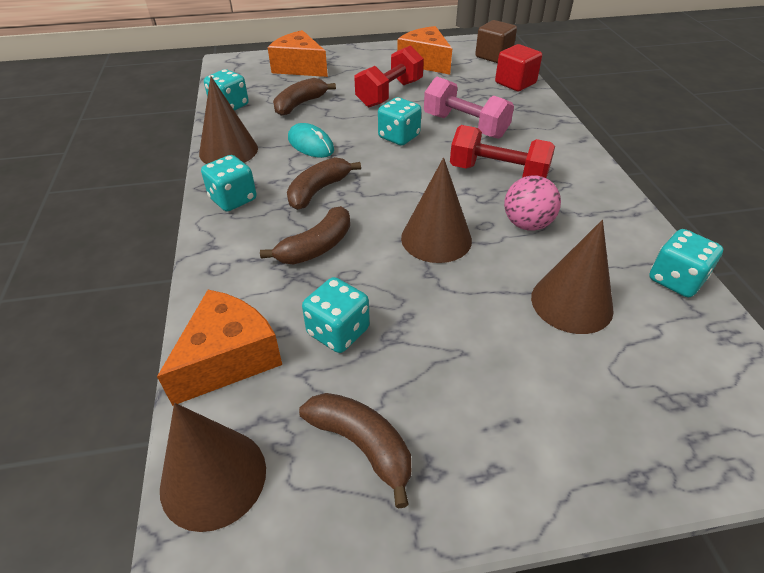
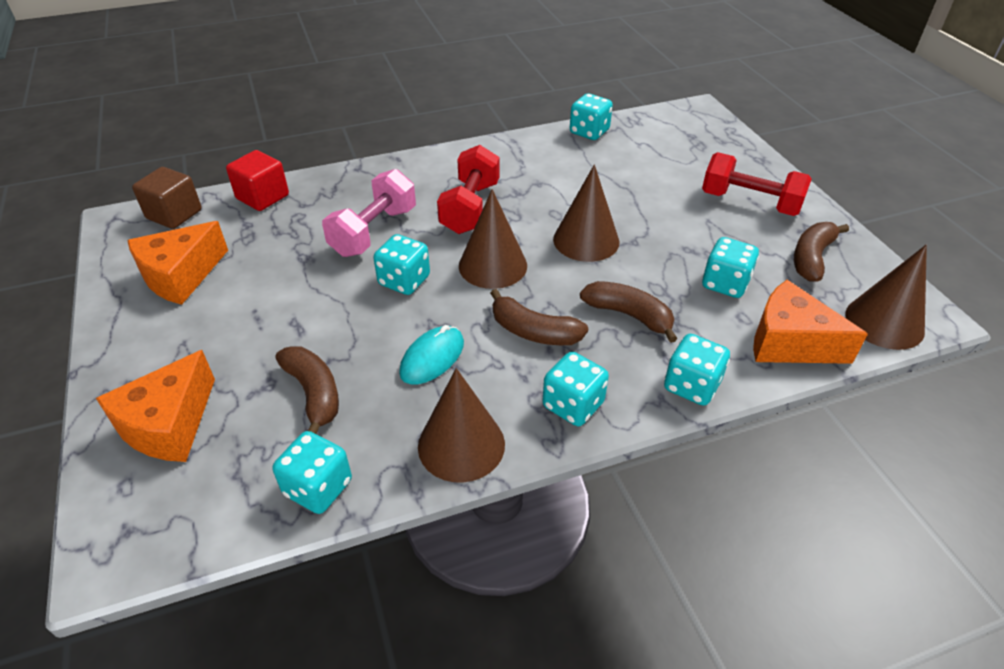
camera: 100 degrees left, 0 degrees up
(215, 267) = (691, 386): none -> turquoise dice
(300, 104) = (314, 393): brown banana -> brown banana turned 150 degrees counterclockwise
(389, 94) = (284, 301): red dumbbell -> red dumbbell (750, 203)
(527, 224) = (547, 192): pink ball -> none
(571, 303) = (634, 174): brown cone -> brown cone (492, 265)

